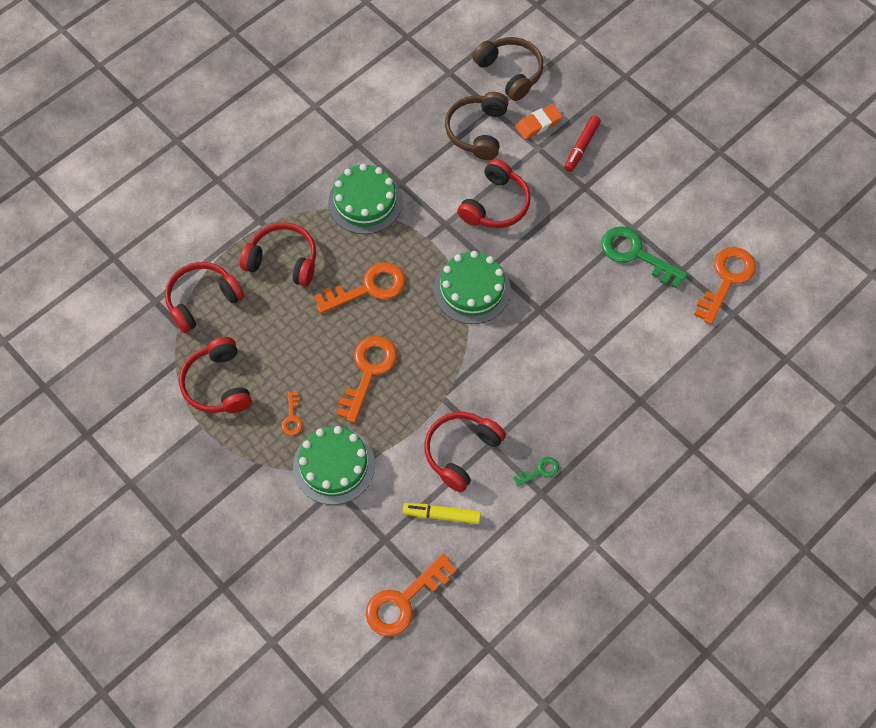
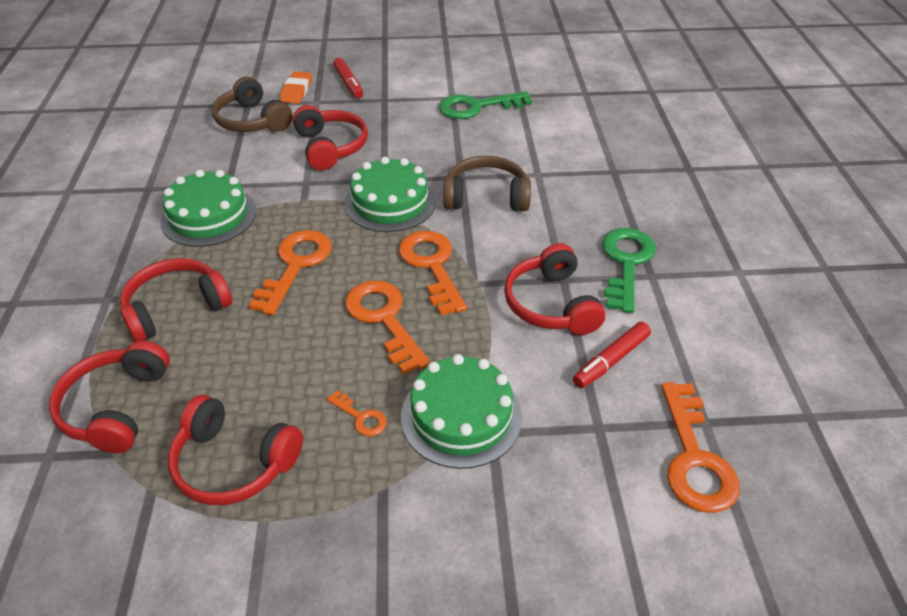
camera: 50 degrees left, 20 degrees down
(442, 515) = (611, 360): yellow marker -> red marker
(510, 72) = (232, 80): brown headphones -> brown headphones (486, 197)
(540, 471) = (626, 263): green key -> green key, size x2.07
(726, 280) = (552, 82): orange key -> orange key (432, 266)

